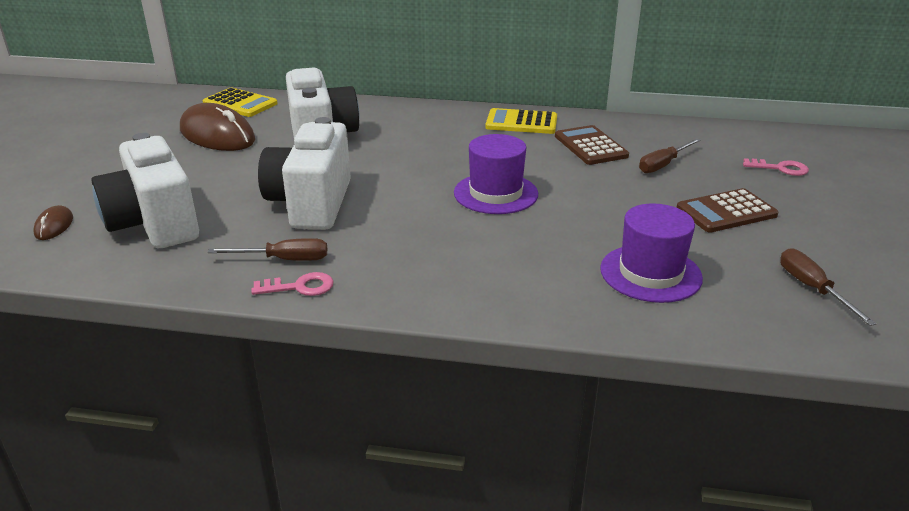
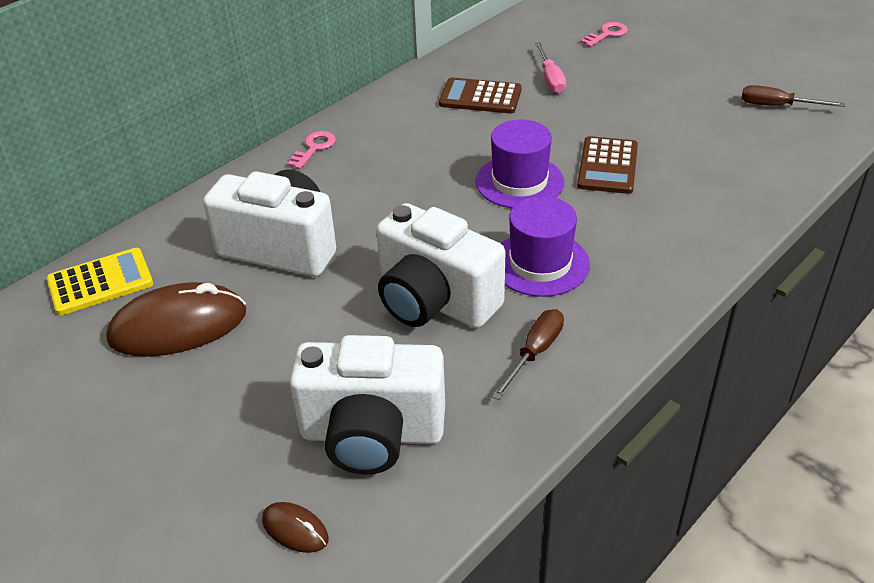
camera: 55 degrees left, 10 degrees up
(300, 287) = (593, 356): pink key -> pink key (314, 148)
(521, 122) = (391, 111): yellow calculator -> none
(650, 273) = (710, 161): purple hat -> purple hat (540, 263)
(663, 165) = (550, 79): brown screwdriver -> pink screwdriver
(726, 212) = (650, 88): brown calculator -> brown calculator (607, 166)

